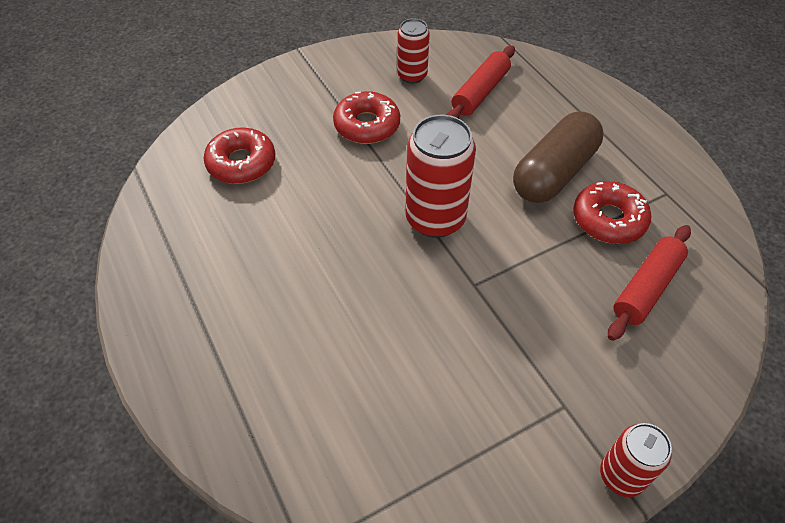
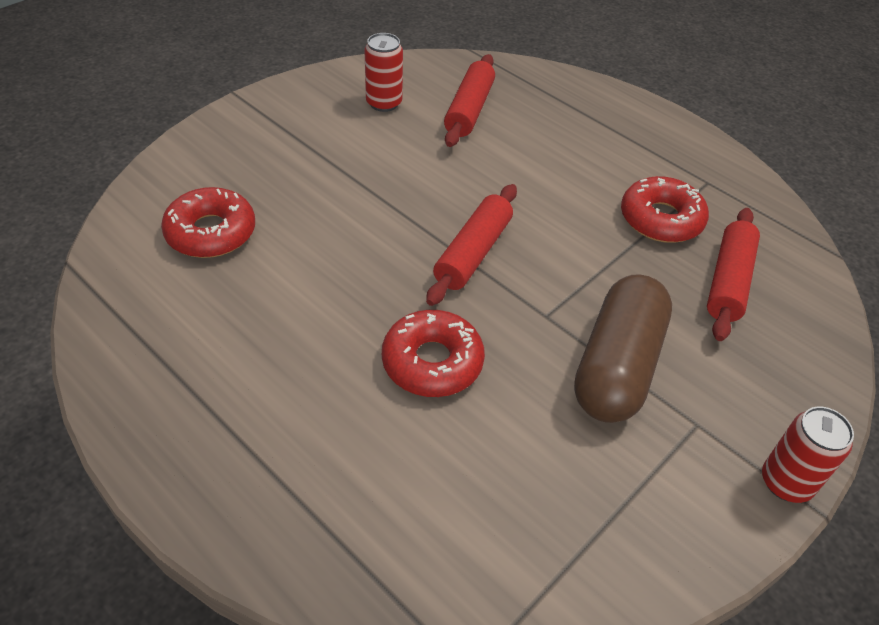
camera: 20 degrees left, 5 degrees down
(367, 125) = (352, 165): red donut -> red donut (432, 362)
(435, 219) = (473, 253): red can -> red rolling pin
(554, 173) = (584, 181): brown capsule -> brown capsule (617, 366)

